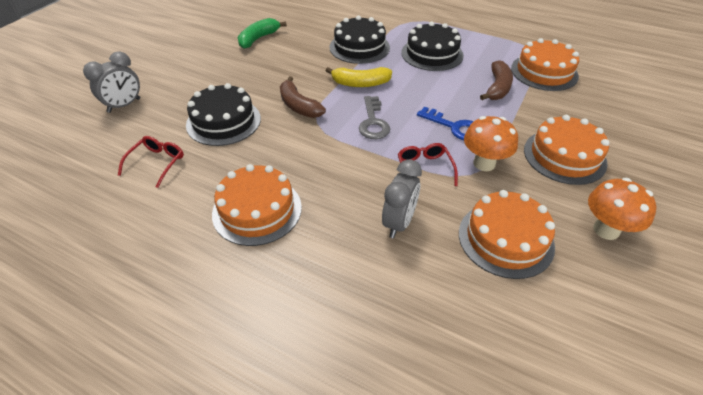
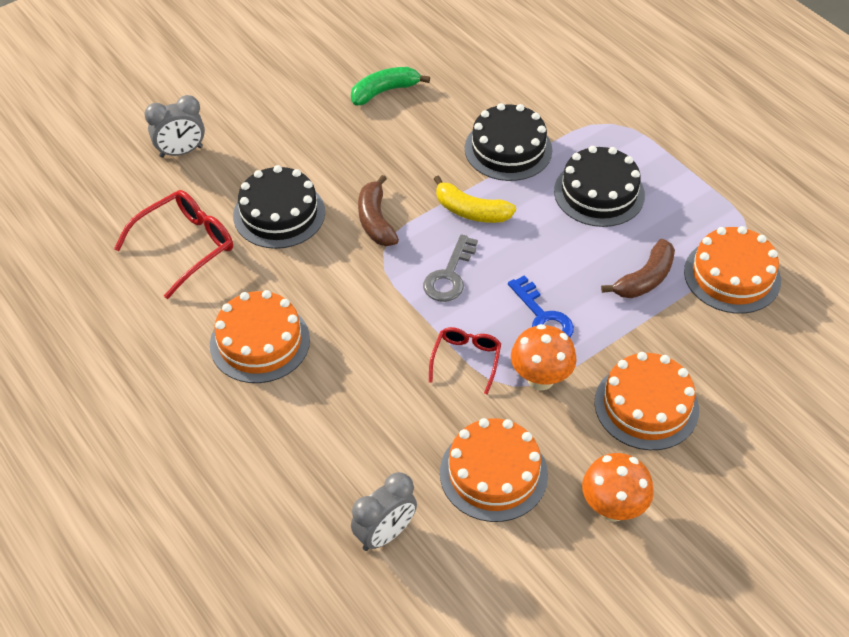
camera: 25 degrees right, 5 degrees up
(157, 163) = (185, 246): red glasses -> red glasses, size x1.61
(398, 223) = (394, 412): grey clock -> grey clock (385, 534)

